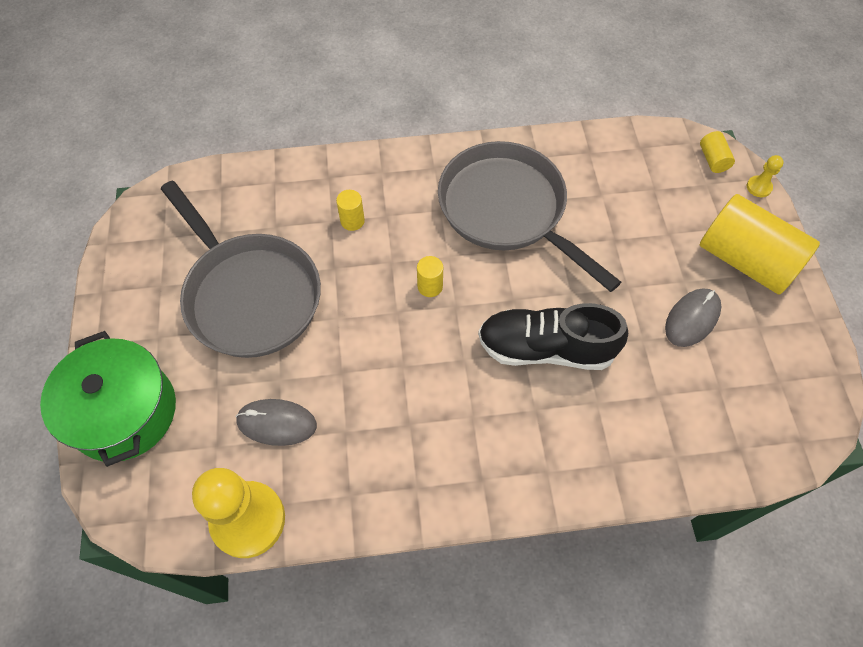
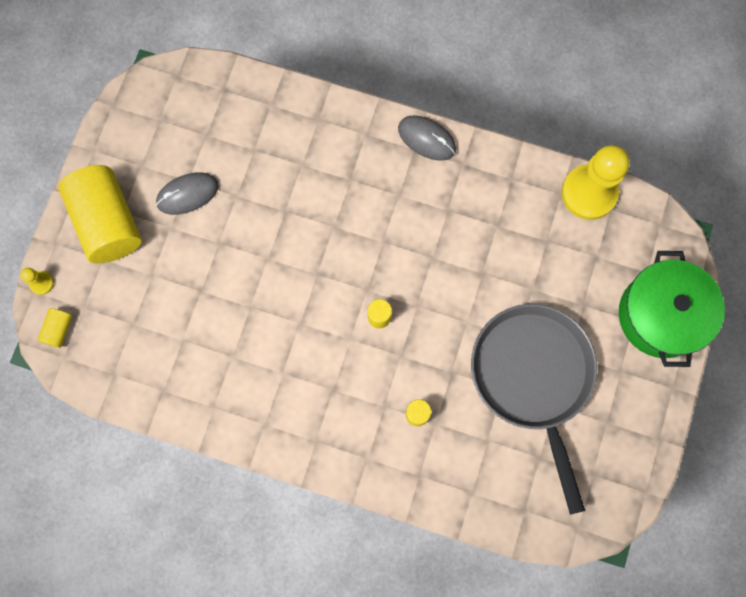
camera: 155 degrees left, 15 degrees up
(277, 423) = (546, 254): grey mouse -> grey mouse (426, 139)
(508, 210) = (274, 361): grey pan -> none
(545, 348) = (315, 222): black shoe -> none

